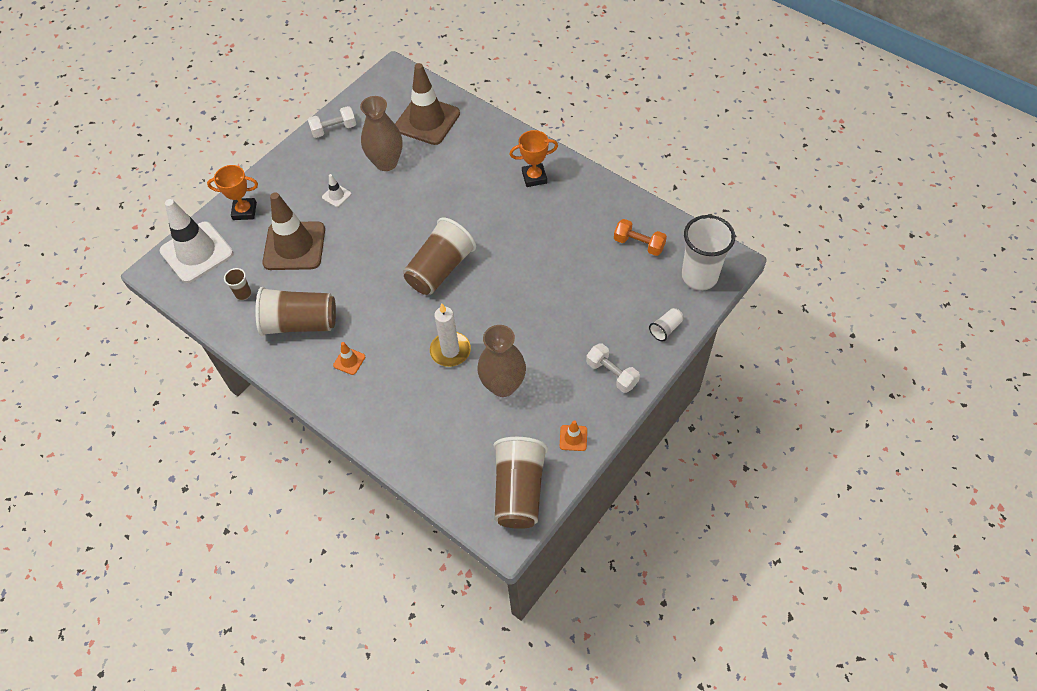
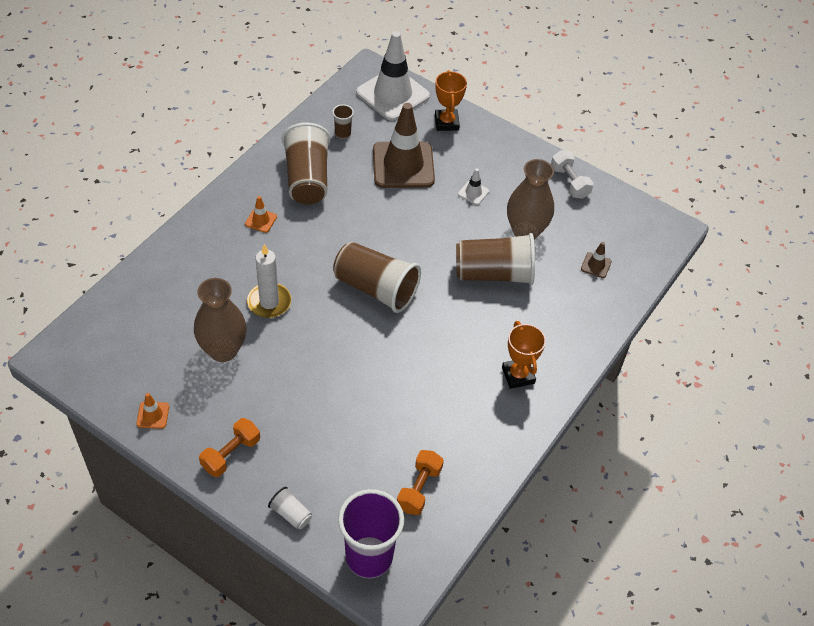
camera: 80 degrees right, 5 degrees down
(427, 121) = (596, 265): brown traffic cone -> brown traffic cone, size x0.41
(519, 491) = (97, 367): brown cup -> brown cup (494, 273)
(611, 374) = (231, 454): white dumbbell -> orange dumbbell
(699, 277) = (369, 557): white cup -> purple cup

